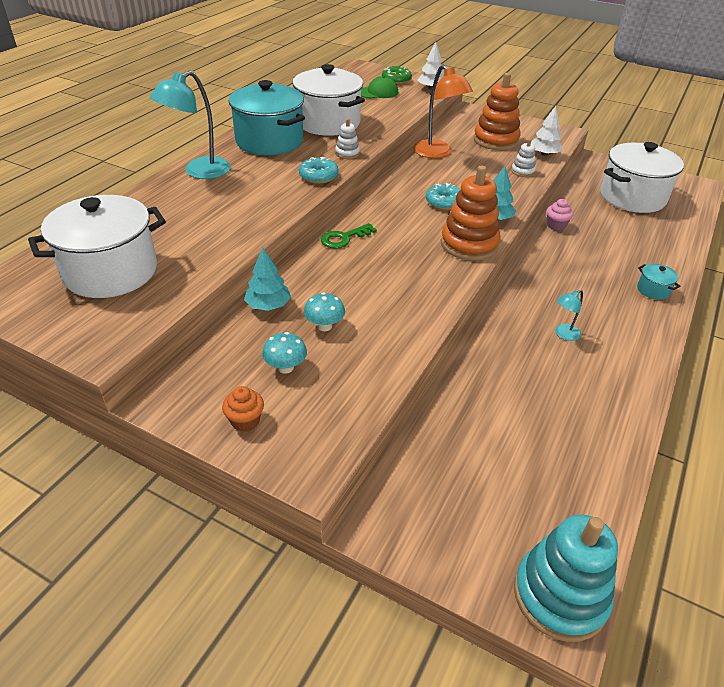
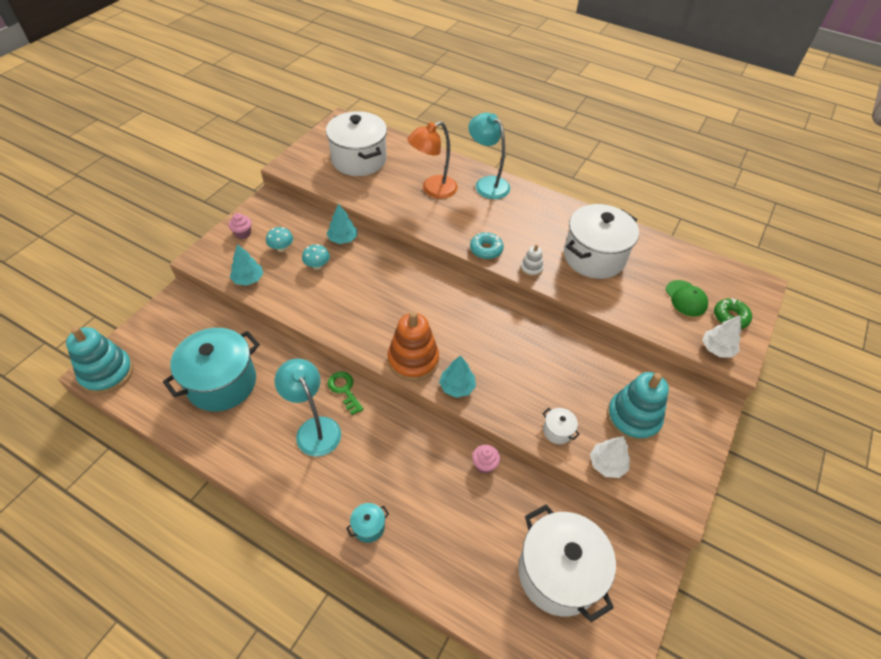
camera: 90 degrees right, 10 degrees up
(245, 421) = (243, 233): orange cupcake -> pink cupcake
(269, 141) = (546, 219): turquoise pot -> turquoise pot (222, 383)
(344, 238) = (423, 278): green key -> green key (344, 390)
(356, 398) = (248, 279): none -> turquoise tree
(437, 153) = (587, 357): orange lamp -> orange lamp (433, 189)
(444, 202) = (484, 350): turquoise donut -> none
(495, 140) = (633, 418): orange stacking toy -> turquoise stacking toy
(522, 171) = (557, 431): white stacking toy -> white pot
(563, 334) = (314, 428): turquoise lamp -> turquoise lamp, size x2.06

